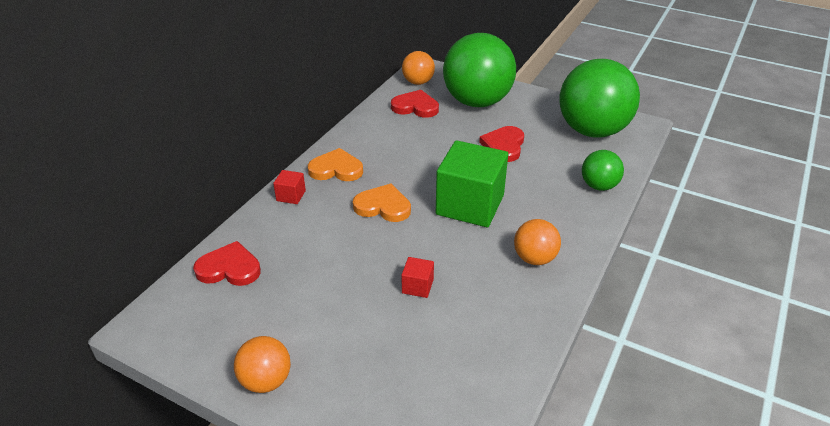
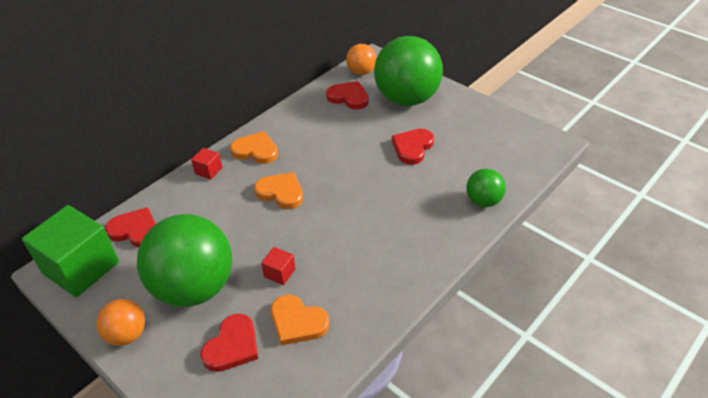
camera: 15 degrees right, 5 degrees up
(397, 370) = (232, 346): none -> red heart
(460, 332) = (297, 322): none -> orange heart
(470, 205) = (357, 202): green cube -> green cube (81, 268)
(534, 258) = (392, 264): orange ball -> none
(592, 131) = (503, 143): green ball -> green ball (194, 288)

